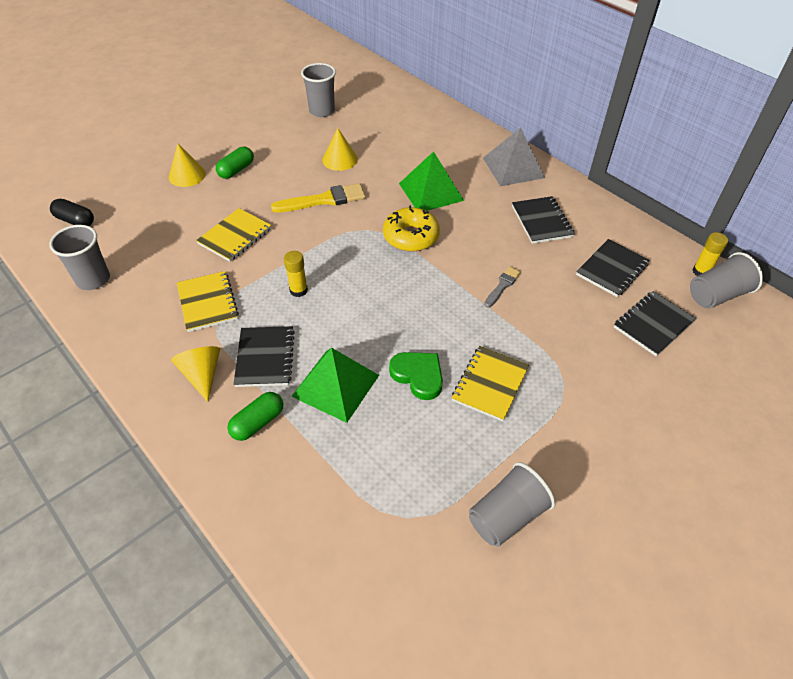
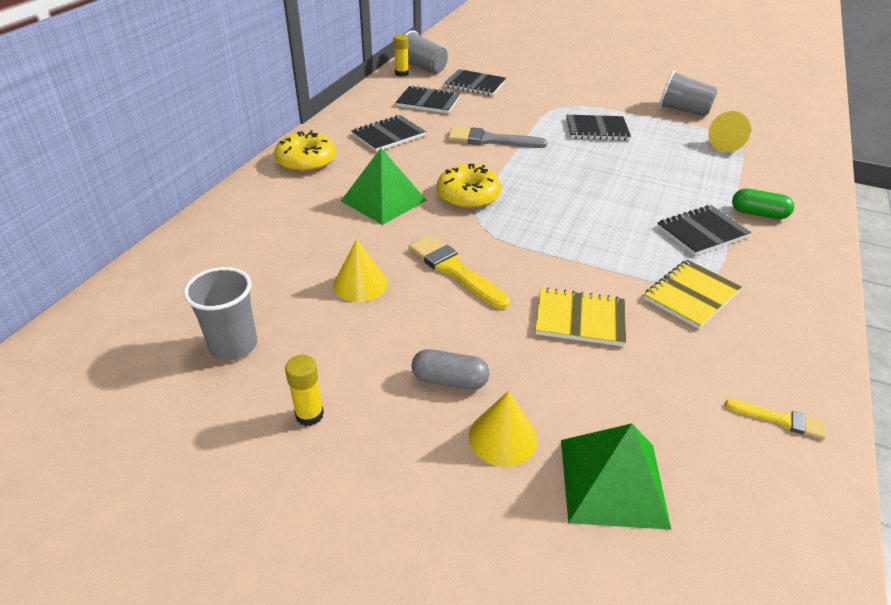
camera: 115 degrees left, 10 degrees down
(75, 221) = (723, 531): black capsule -> none
(93, 279) = (779, 419): grey cup -> yellow brush
(202, 375) = (764, 261): yellow cone -> yellow cone (727, 145)
(236, 170) = (449, 380): green capsule -> grey capsule
(298, 290) = (608, 241): yellow glue stick -> yellow glue stick (309, 415)
(336, 385) = (679, 189): green pyramid -> green pyramid (613, 482)
(418, 376) = (625, 157): green heart -> none
(490, 384) = (597, 130): yellow notebook -> black notebook
(502, 286) = (491, 140): grey brush -> grey brush, size x1.75
(513, 167) = (306, 161): grey pyramid -> yellow donut

